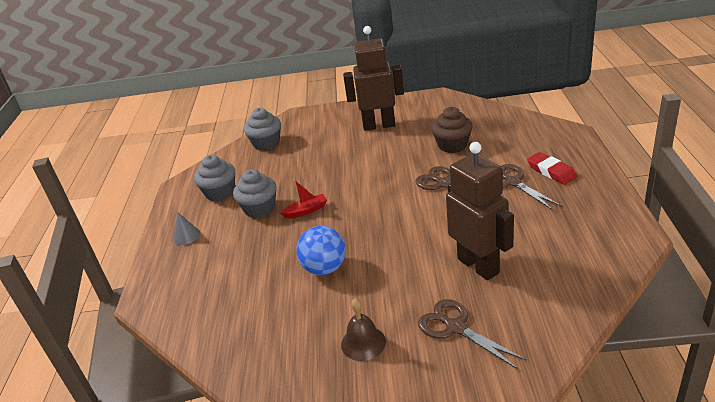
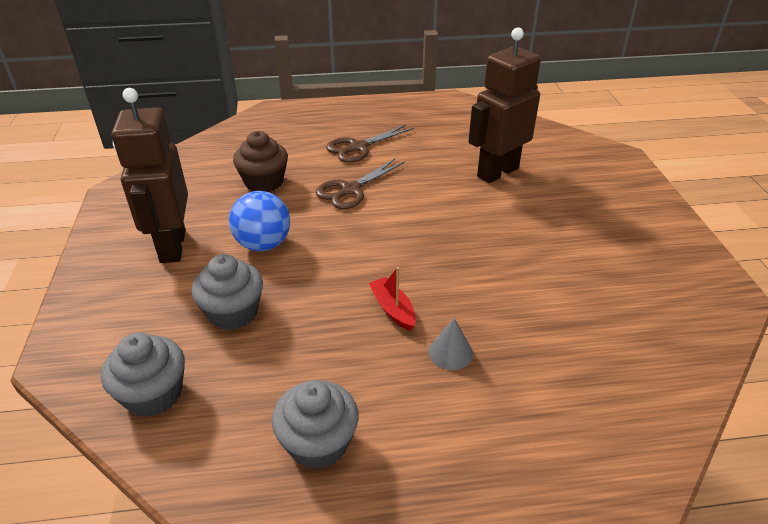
camera: 100 degrees left, 5 degrees up
(186, 236) = (455, 470): grey cone -> grey cone (450, 352)
(259, 208) = (380, 368): grey cupcake -> grey cupcake (233, 313)
(325, 268) = (518, 278): blue ball -> blue ball (263, 244)
(363, 343) = (626, 241): brown bell -> none
(455, 327) = (585, 187): brown scissors -> none
(551, 171) = (343, 126): red eraser -> none

